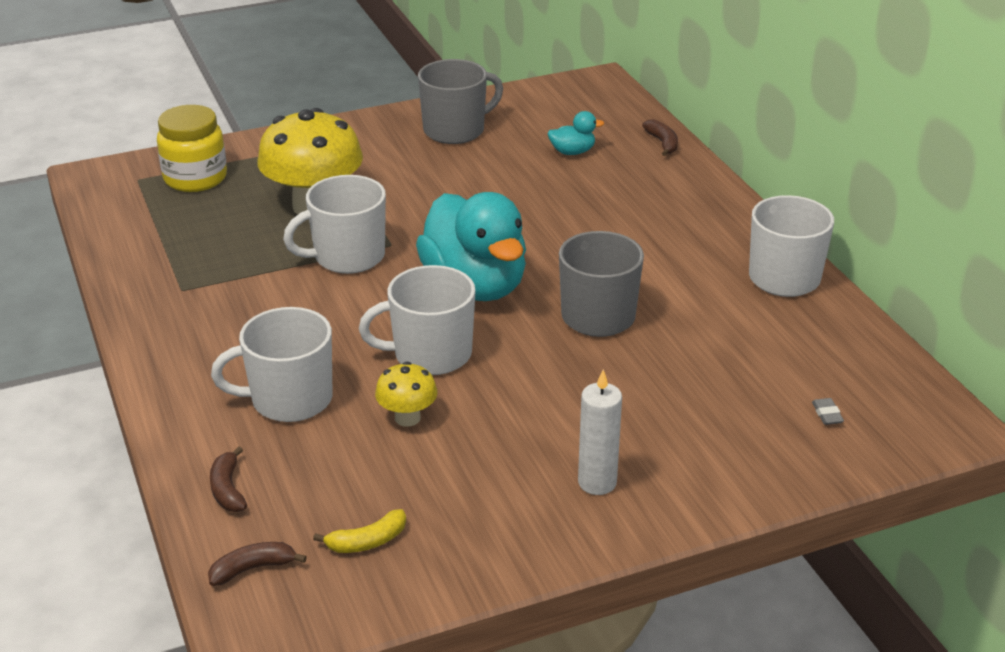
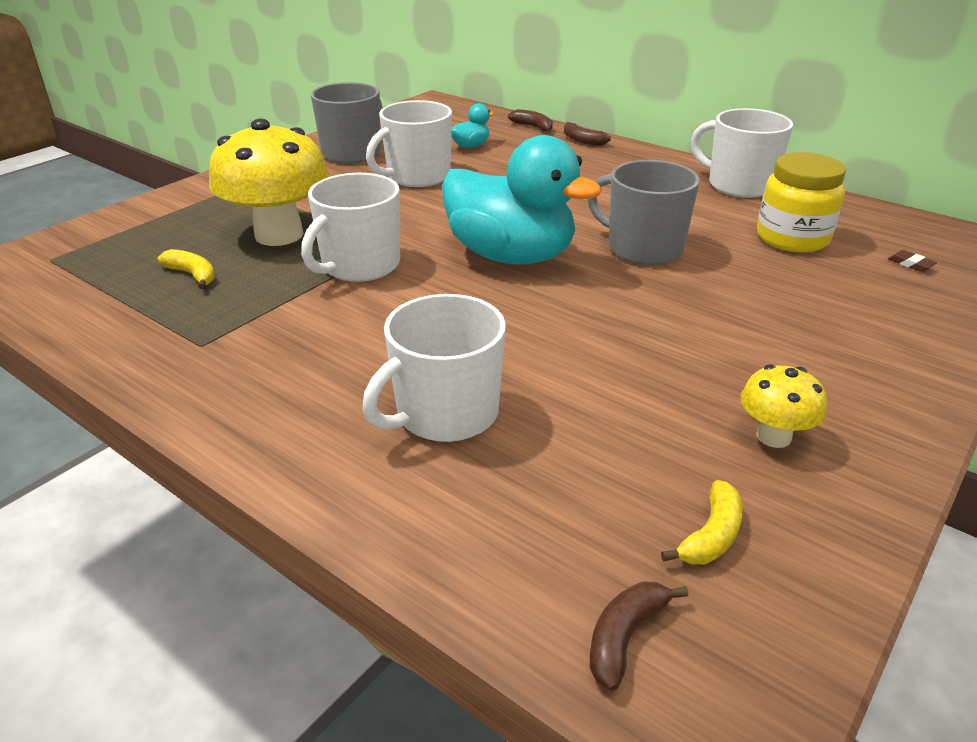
camera: 30 degrees left, 0 degrees up
(195, 178) = (121, 243): yellow jar -> yellow jar (792, 238)
(222, 226) = (193, 275): none -> yellow banana
(227, 489) = (482, 545): brown banana -> brown banana (582, 141)
(407, 418) = (590, 387): yellow mushroom -> yellow mushroom (773, 436)
(430, 354) = (540, 322): white mug -> white mug (417, 176)
(597, 482) = (834, 380): white candle -> none
(827, 414) = (910, 264): grey eraser -> brown eraser

